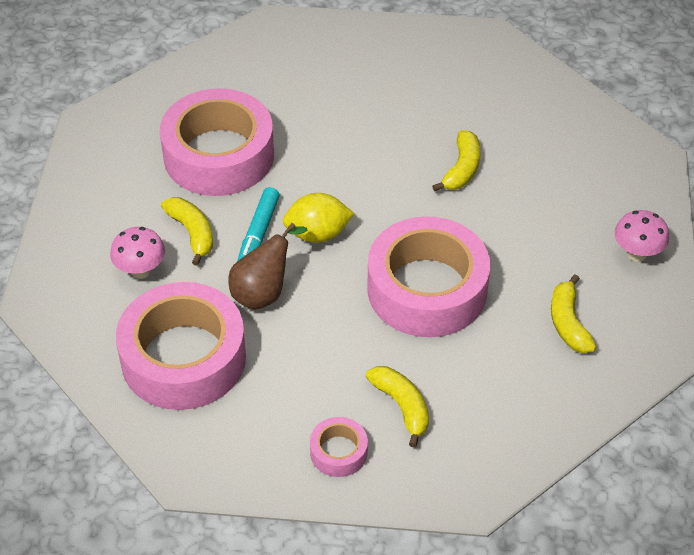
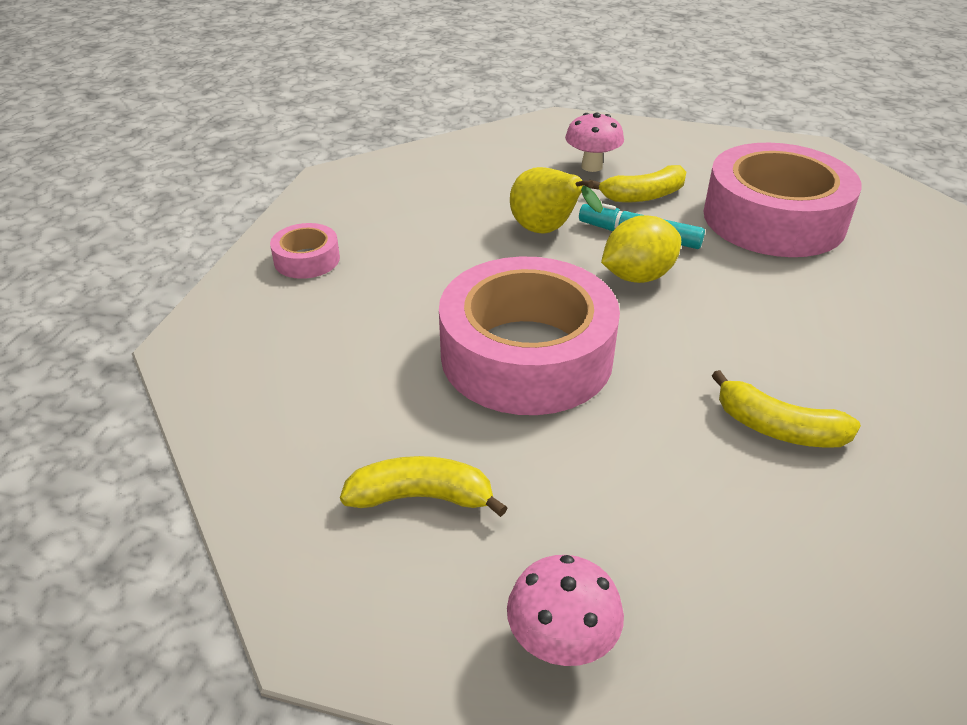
camera: 100 degrees right, 10 degrees down
(183, 358) = (470, 182): pink tape -> none
(263, 292) = (547, 232): brown pear -> yellow pear
(317, 234) = (637, 276): yellow lemon -> yellow lemon turned 60 degrees clockwise
(402, 406) = (344, 309): yellow banana -> none

